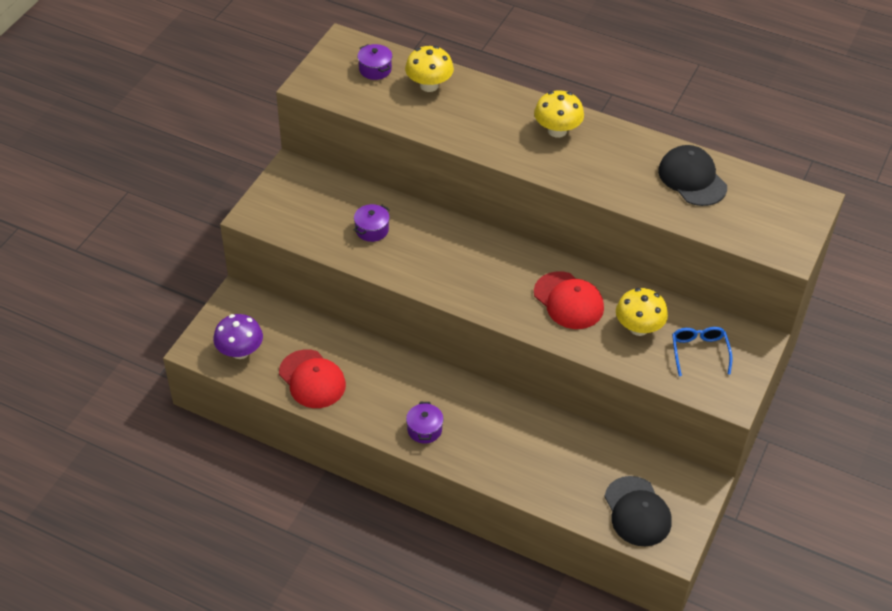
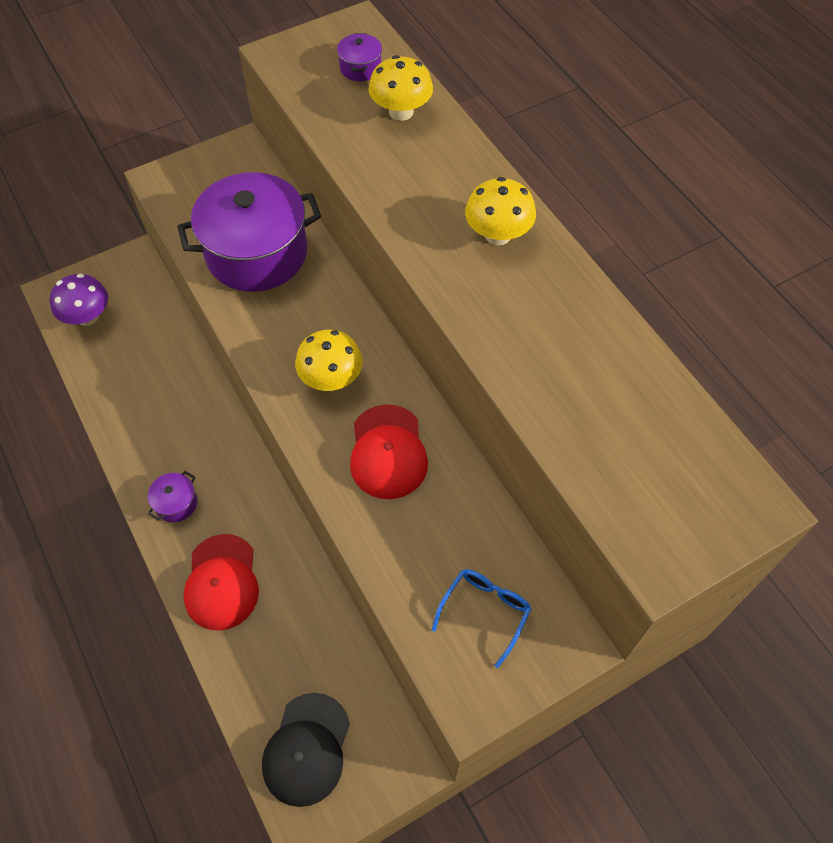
camera: 35 degrees right, 10 degrees up
(312, 379) = (123, 383): red cap -> red cap (222, 582)
(372, 230) = (257, 253): purple pot -> purple pot, size x2.46
(638, 328) = (439, 534): yellow mushroom -> yellow mushroom (331, 379)
(692, 178) = (614, 383): black cap -> none

